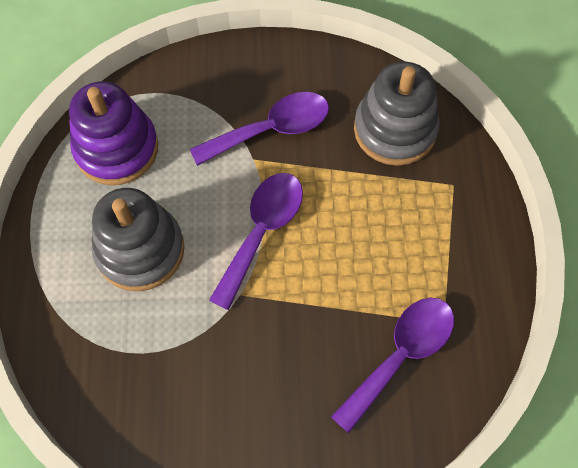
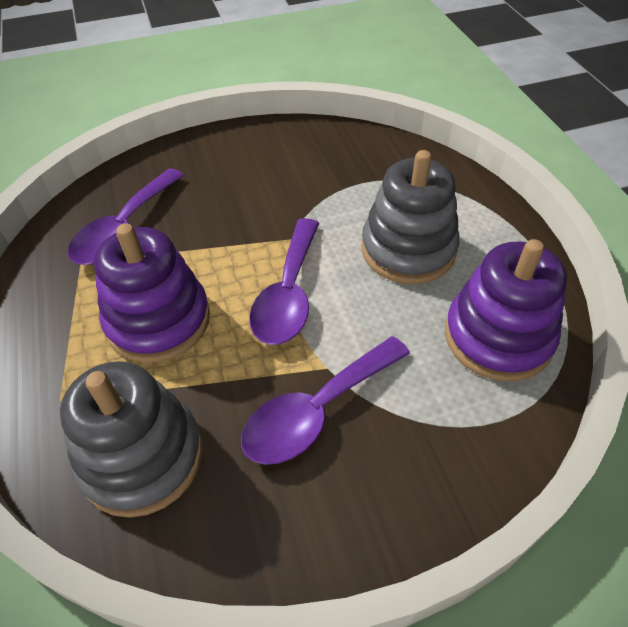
camera: 165 degrees right, 15 degrees down
(375, 235) = (158, 320): none -> purple stacking toy

